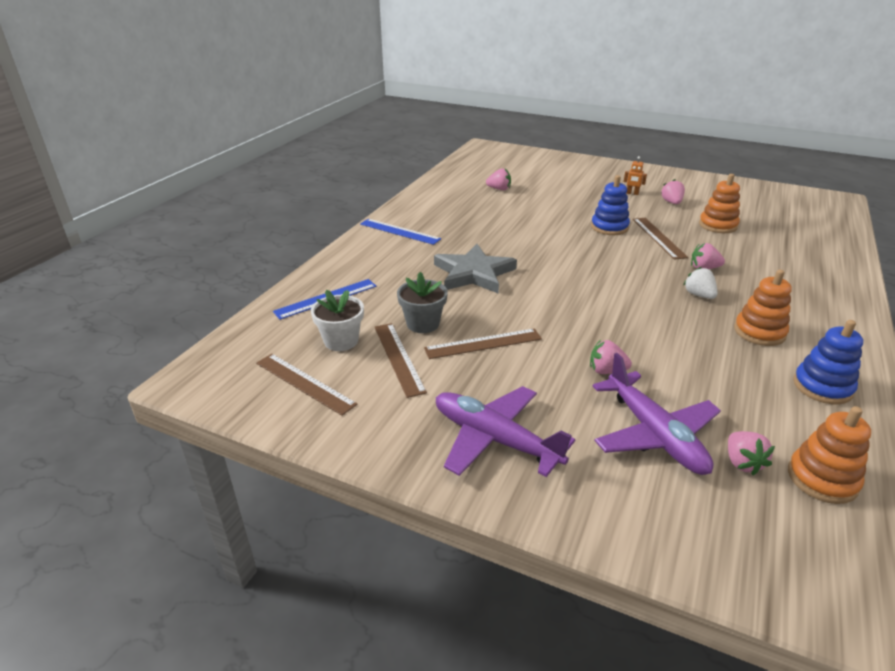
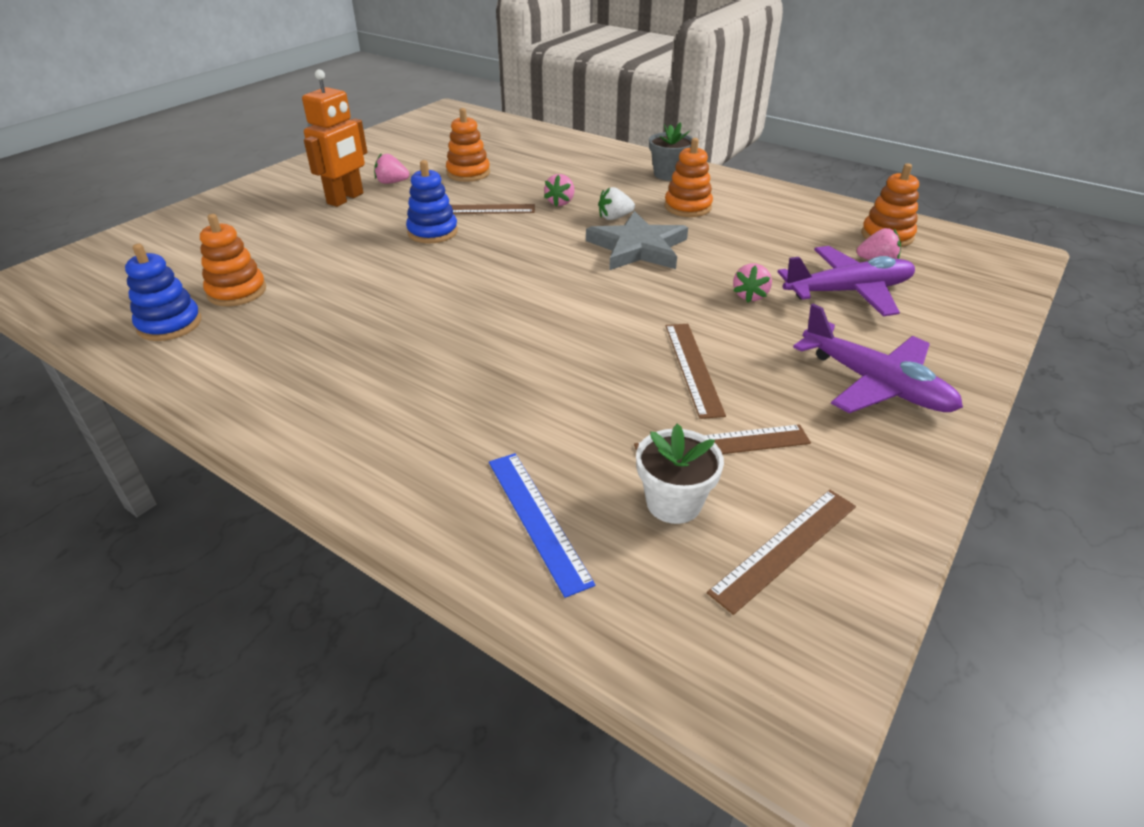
camera: 80 degrees left, 5 degrees up
(399, 231) = (325, 413): blue ruler -> none
(423, 324) = (638, 414): grey flower pot -> grey flower pot (668, 174)
(473, 273) = (510, 352): grey star -> grey star (637, 248)
(494, 439) = (875, 384): purple plane -> purple plane turned 90 degrees counterclockwise
(499, 189) = (237, 292): pink strawberry -> orange stacking toy
(632, 193) = (346, 199): orange robot -> orange robot, size x2.30
(822, 387) = (771, 204): blue stacking toy -> blue stacking toy (169, 324)

